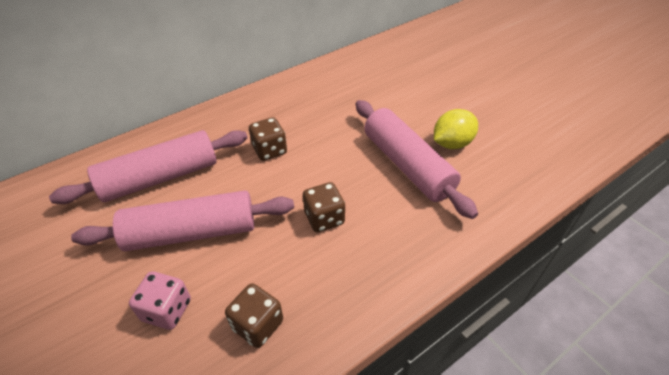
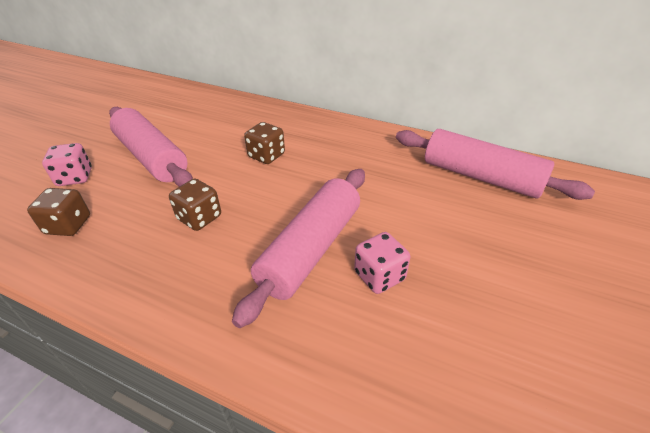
camera: 60 degrees right, 5 degrees down
(160, 178) = (201, 122): pink rolling pin -> pink rolling pin (480, 177)
(452, 143) = (379, 276): yellow lemon -> pink dice

